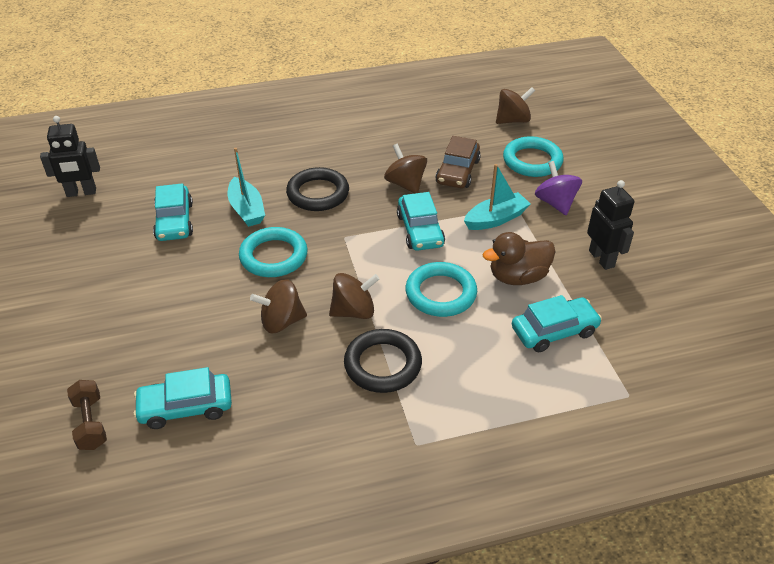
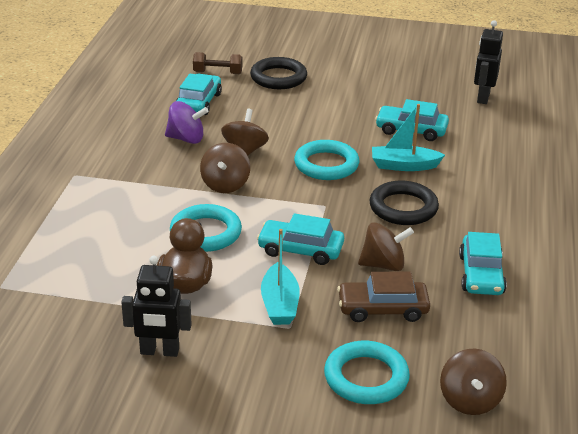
camera: 115 degrees right, 10 degrees down
(382, 364) = (157, 182): black ring -> black ring (278, 78)
(457, 171) = (382, 309): brown car -> brown car turned 45 degrees counterclockwise
(554, 331) = (103, 277): turquoise car -> turquoise car (481, 274)
(555, 203) = (273, 360): purple spinning top -> purple spinning top (186, 139)

